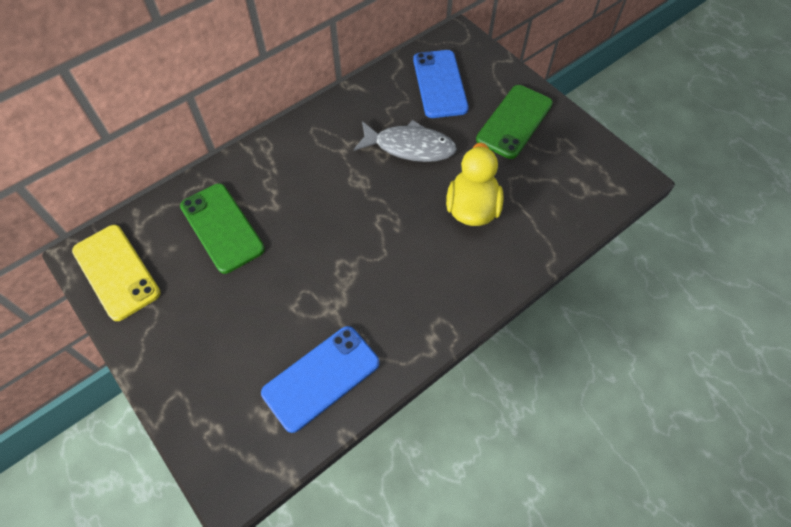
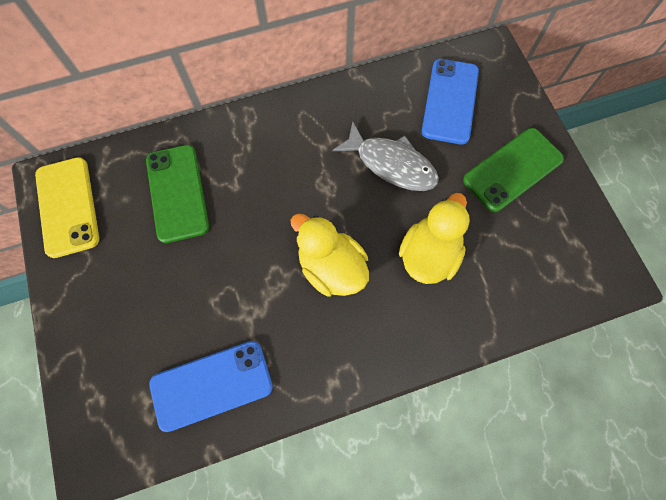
camera: 20 degrees right, 10 degrees up
(391, 245) = (331, 268): none -> yellow duck

